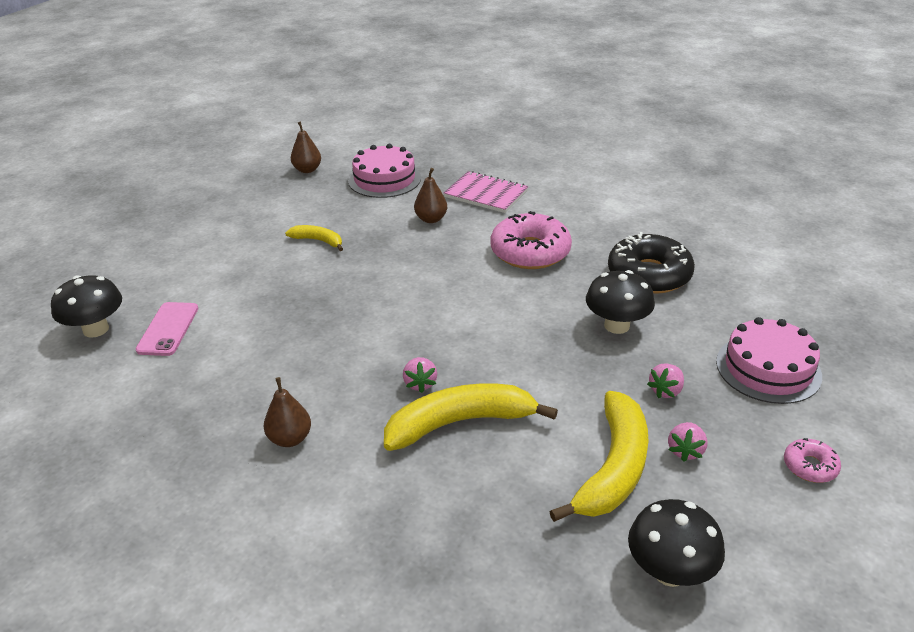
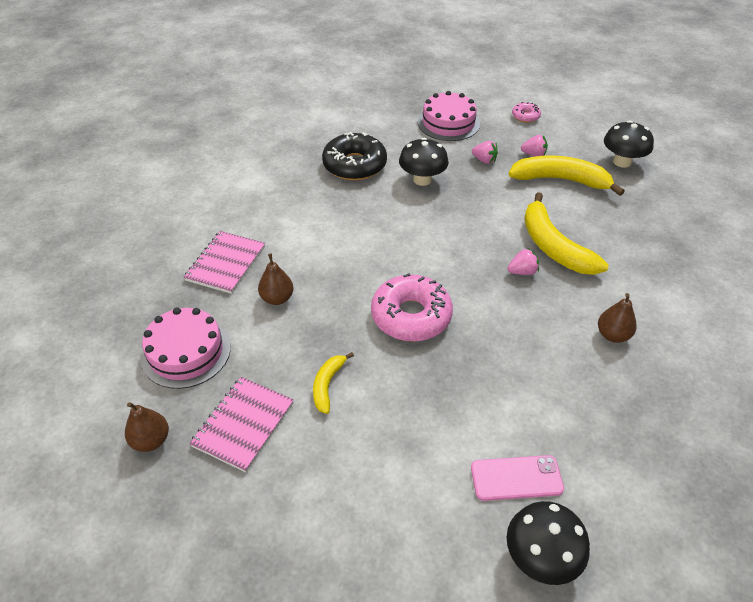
camera: 100 degrees left, 10 degrees up
(300, 203) = (243, 424): none -> pink notebook
(530, 252) = (330, 227): pink donut -> pink donut (411, 316)

